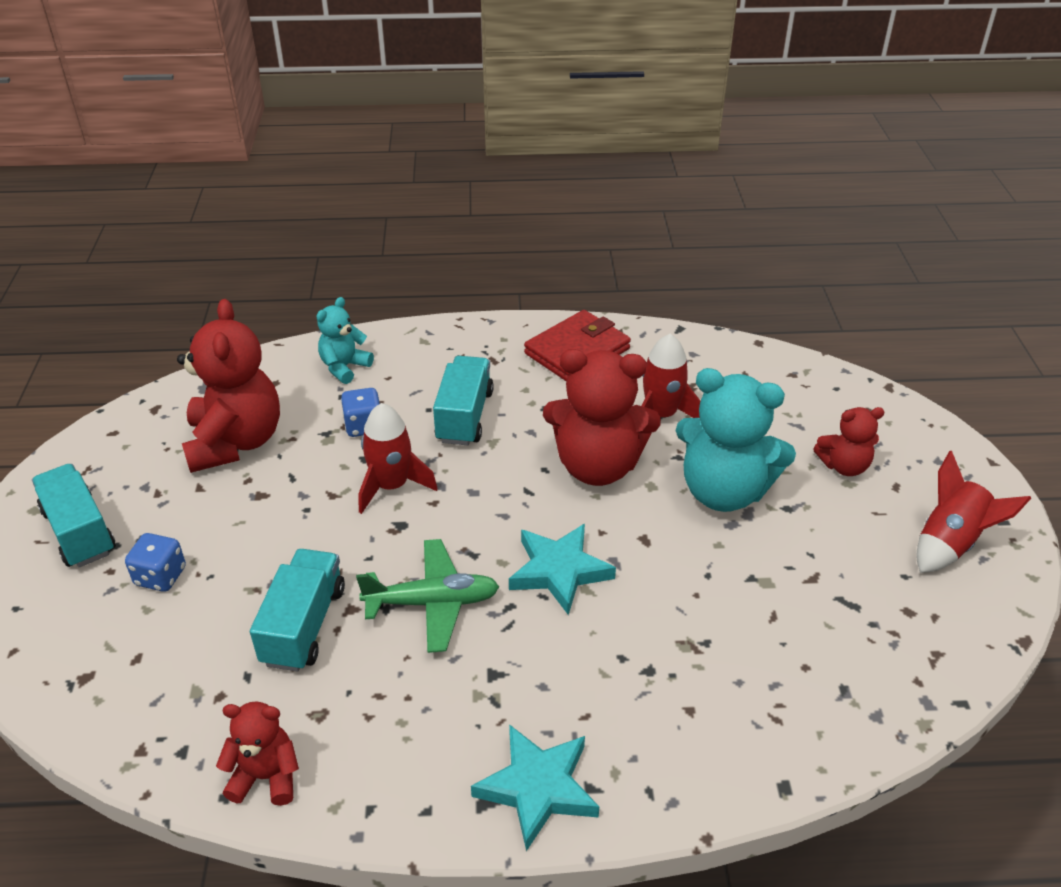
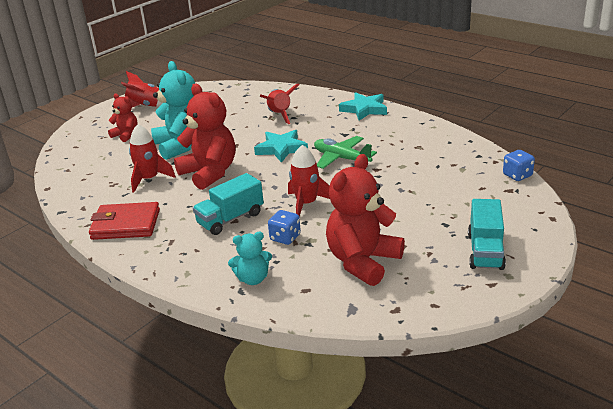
camera: 135 degrees left, 10 degrees down
(160, 576) = (452, 213): blue dice -> blue dice (517, 175)
(266, 776) = (451, 140): red teddy bear -> none
(304, 625) = (400, 171): turquoise truck -> none
(682, 661) = (279, 115): none -> red rocket

